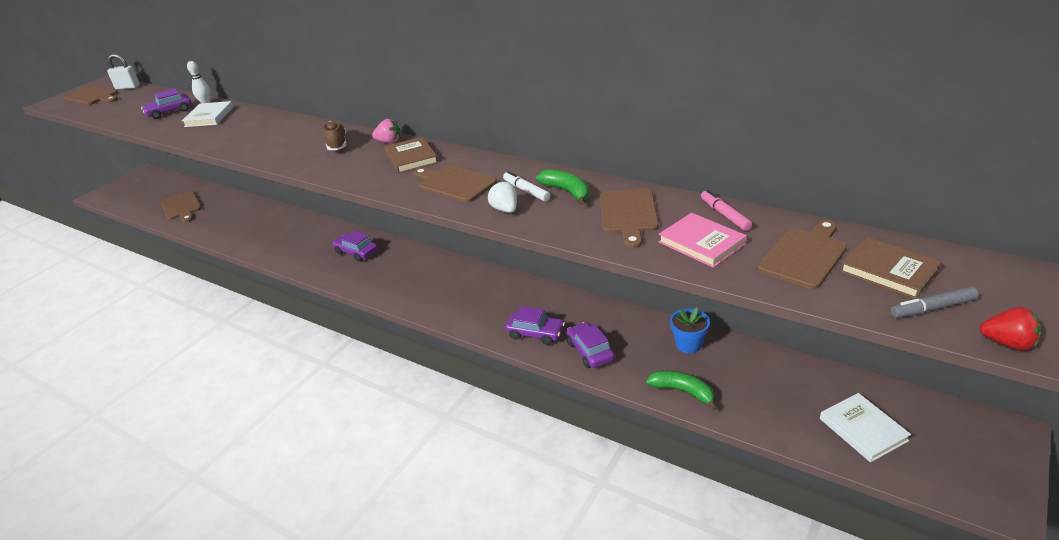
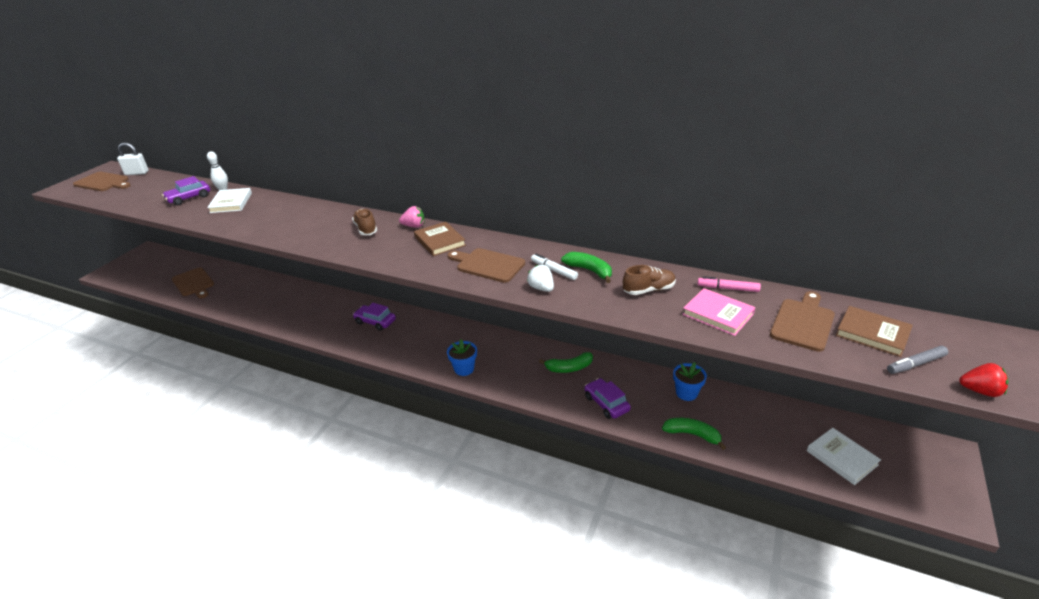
camera: 10 degrees left, 0 degrees up
(439, 306) = (464, 369): none -> blue flower pot
(535, 333) = (555, 390): purple car -> none
(557, 310) = (569, 368): none -> green banana
(628, 214) = (648, 290): brown cutting board -> brown shoe
(724, 215) = (728, 288): pink marker -> pink marker turned 45 degrees counterclockwise

